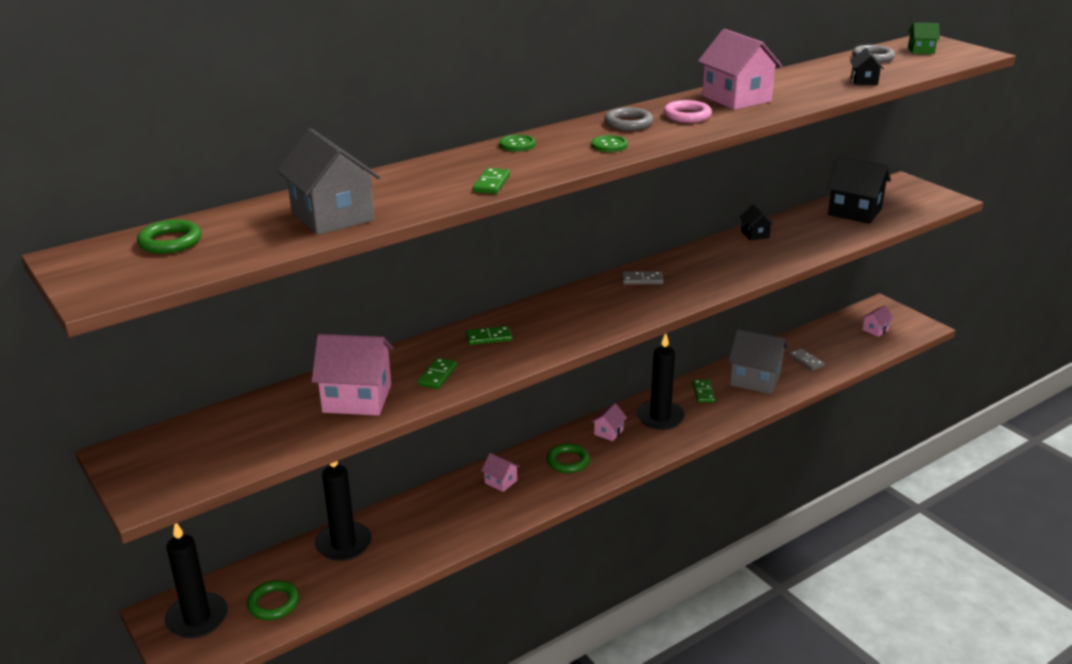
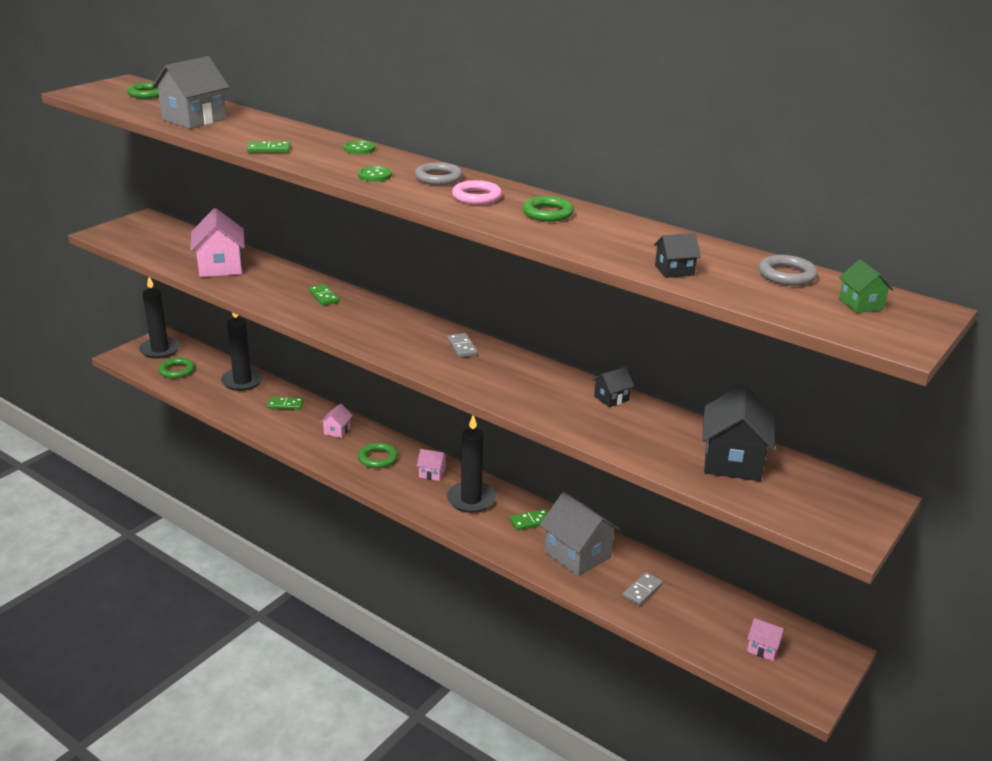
camera: 70 degrees right, 0 degrees up
(438, 375) = (259, 287): green domino -> green domino (285, 405)
(736, 99) = (548, 213): pink house -> green ring
(755, 379) = (577, 554): grey house -> grey house turned 45 degrees counterclockwise

